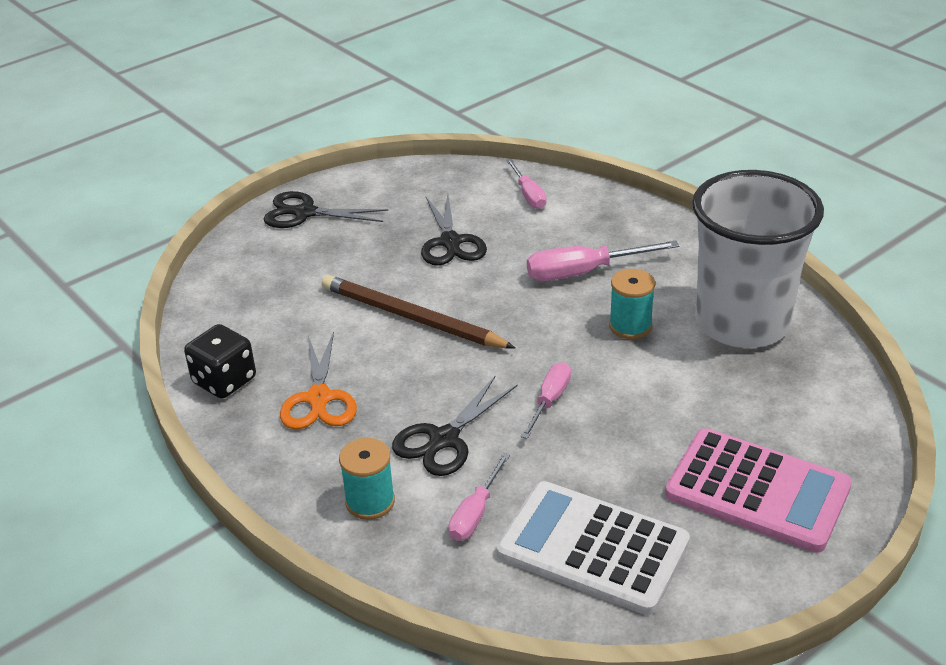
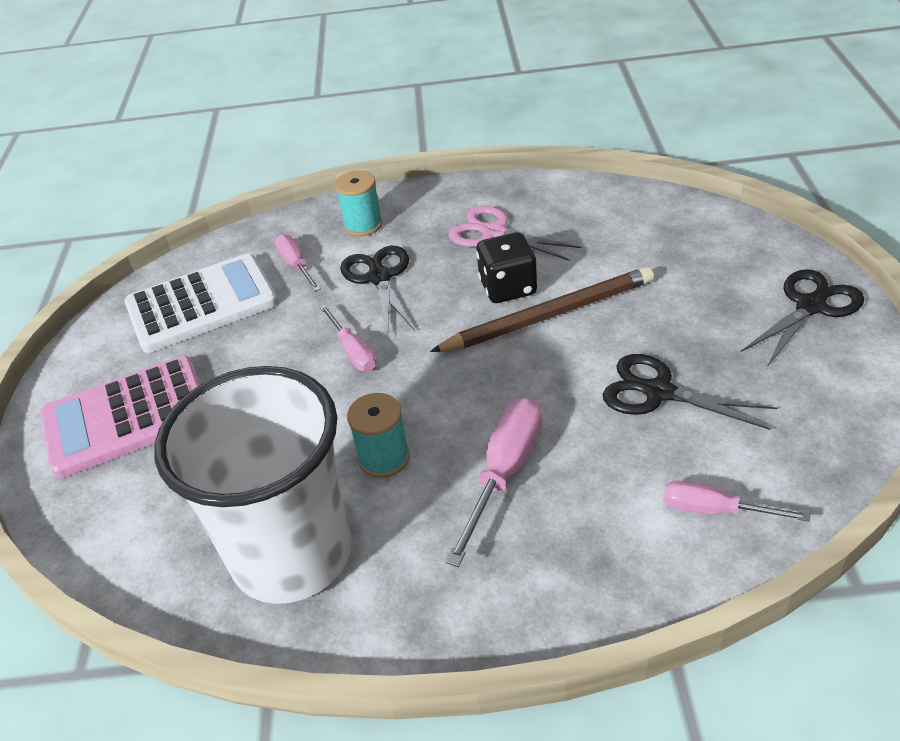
camera: 130 degrees right, 5 degrees up
(224, 381) = (564, 196): black dice -> black dice (508, 288)
(319, 398) = (494, 233): orange scissors -> pink scissors

